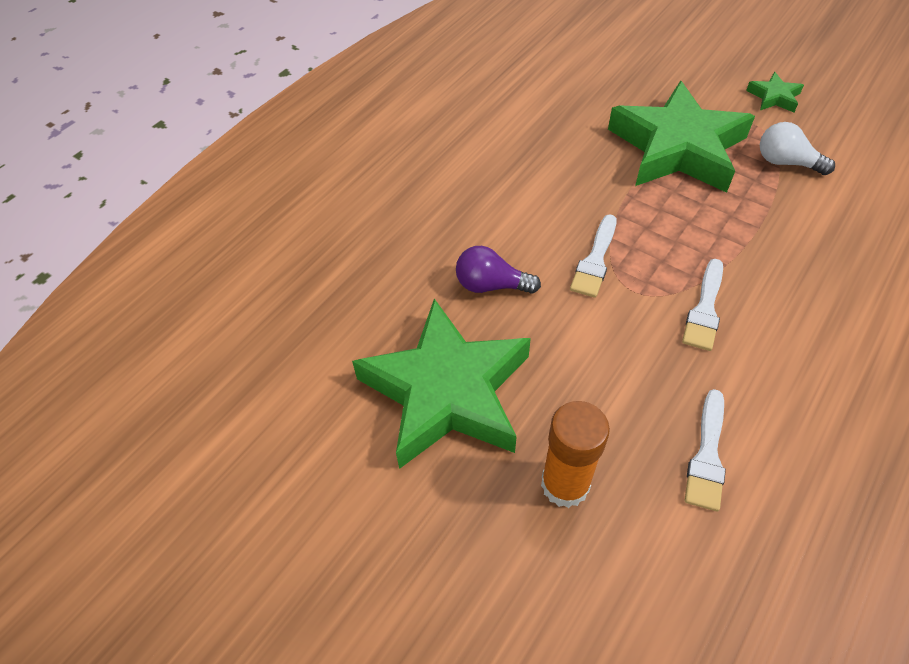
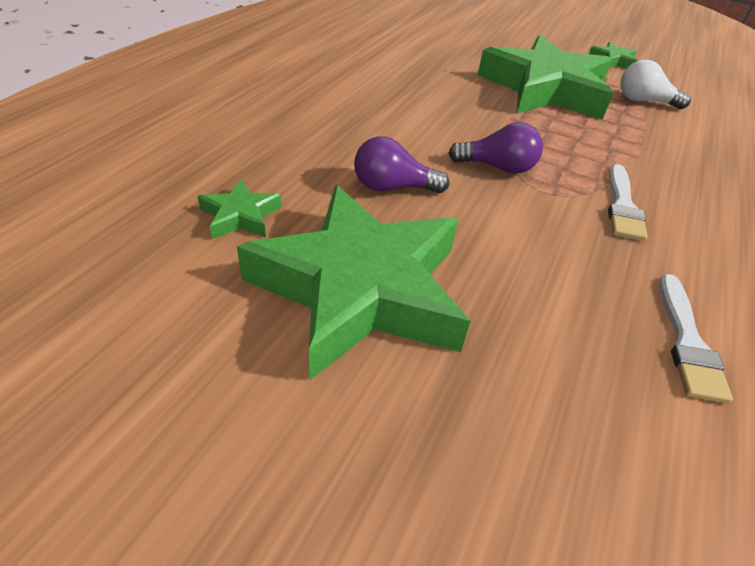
camera: 15 degrees left, 10 degrees down
(359, 316) = (240, 216): none -> green star
(565, 484) = (534, 385): orange glue stick -> none
(595, 260) = (497, 167): white brush -> purple light bulb

